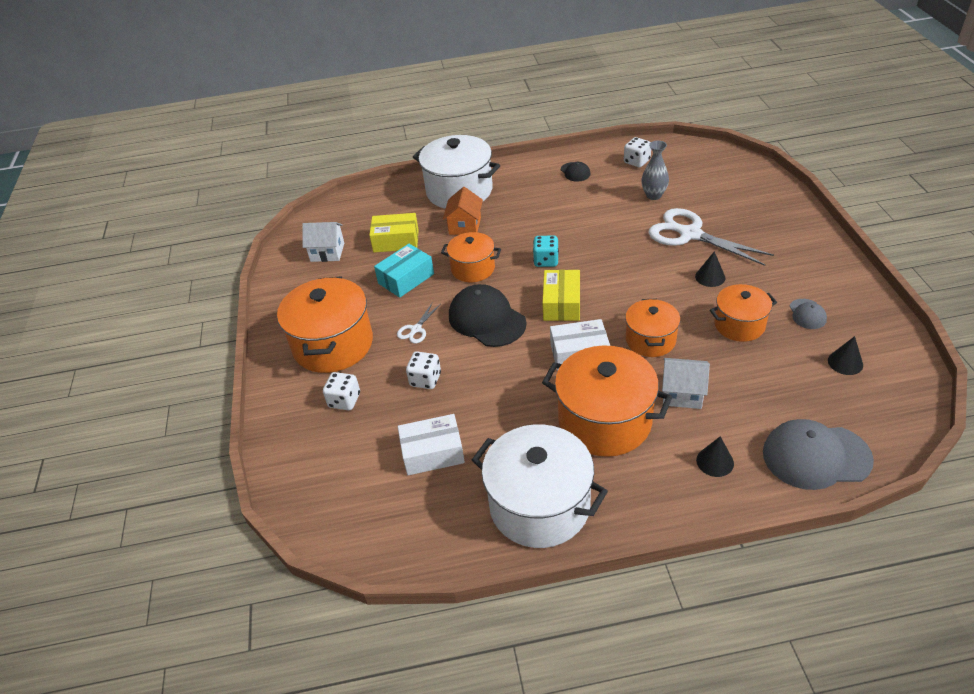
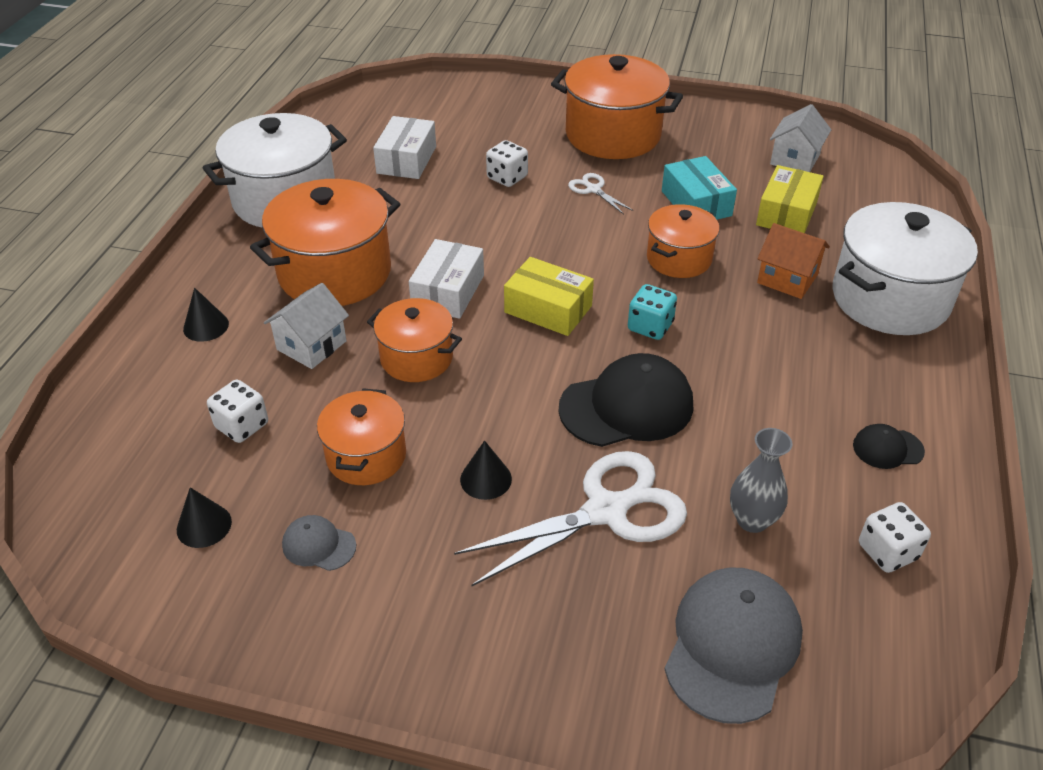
camera: 110 degrees right, 0 degrees up
(344, 400) = (522, 127): white dice -> white dice (242, 426)
(486, 319) = (568, 242): black cap -> black cap (627, 406)
(816, 456) = (125, 406): grey cap -> grey cap (732, 645)

